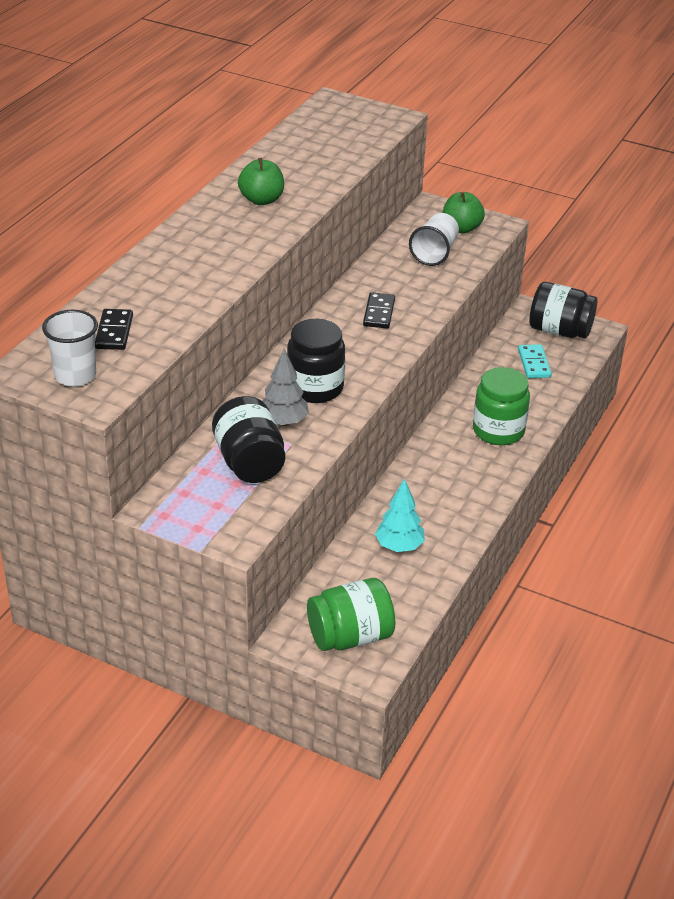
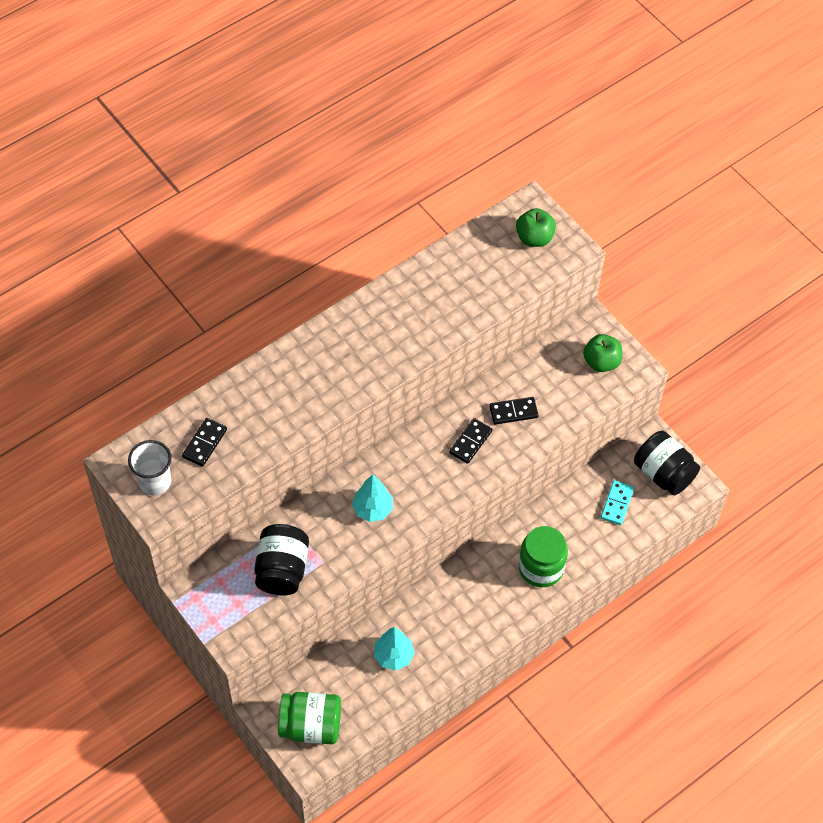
camera: 25 degrees right, 20 degrees up
(261, 200) = (397, 323): green apple -> green apple (534, 238)
(283, 422) = (329, 537): grey tree -> none
(315, 388) = (373, 509): black jar -> turquoise tree
(404, 281) = (513, 412): none -> black domino
(434, 253) = (559, 385): white cup -> none

